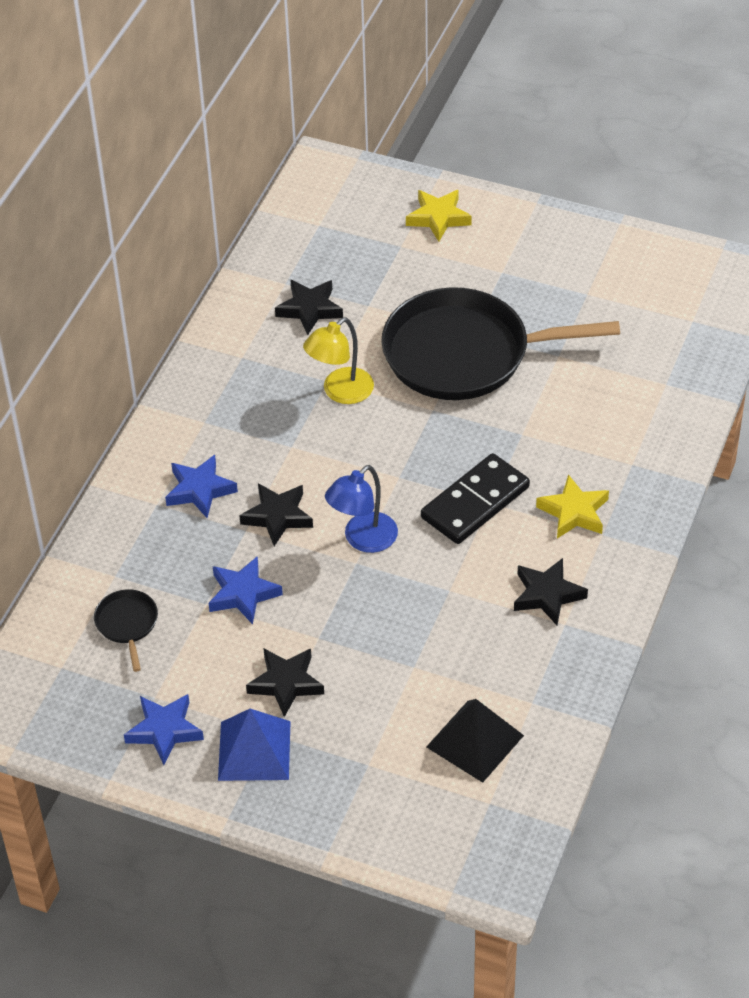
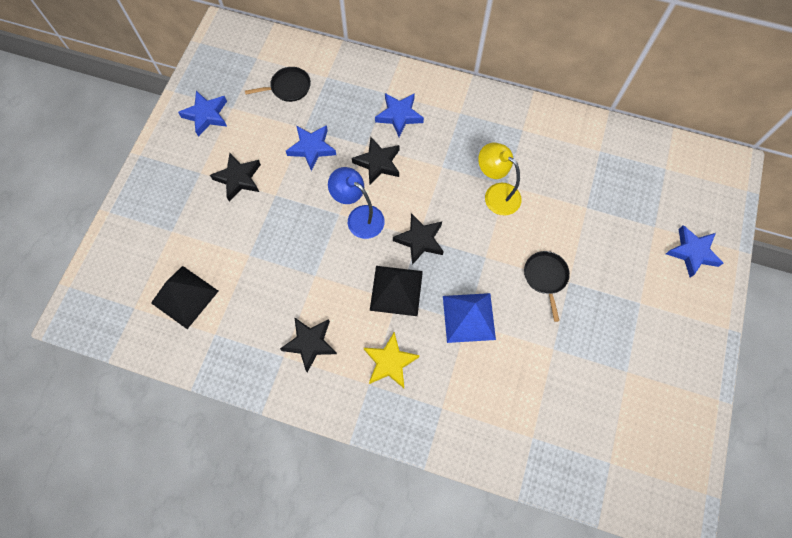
camera: 85 degrees right, 20 degrees up
(254, 750) = (188, 165): blue pyramid -> blue pyramid (468, 317)
(309, 309) = (576, 168): black star -> black star (420, 240)
(438, 218) = (692, 252): yellow star -> blue star
(464, 354) = (545, 277): black pan -> black pan, size x0.40
(475, 502) = (396, 290): black domino -> black pyramid

